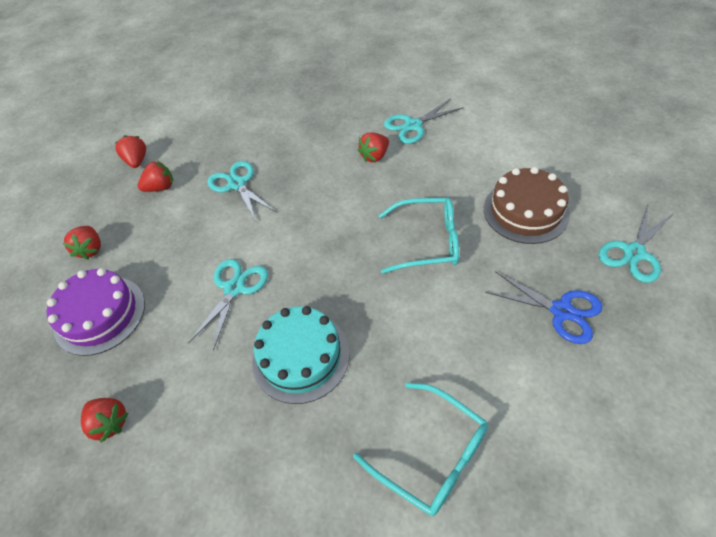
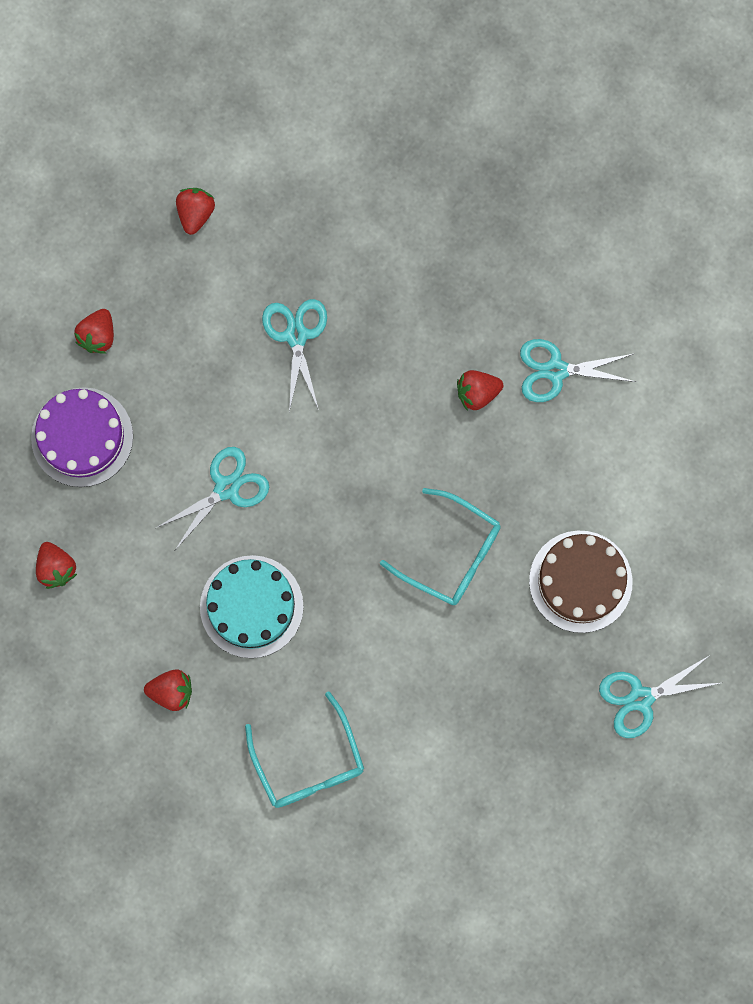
camera: 25 degrees right, 25 degrees up
(161, 187) = (207, 283): red strawberry -> red strawberry (172, 692)
(561, 311) = (517, 711): blue scissors -> none

